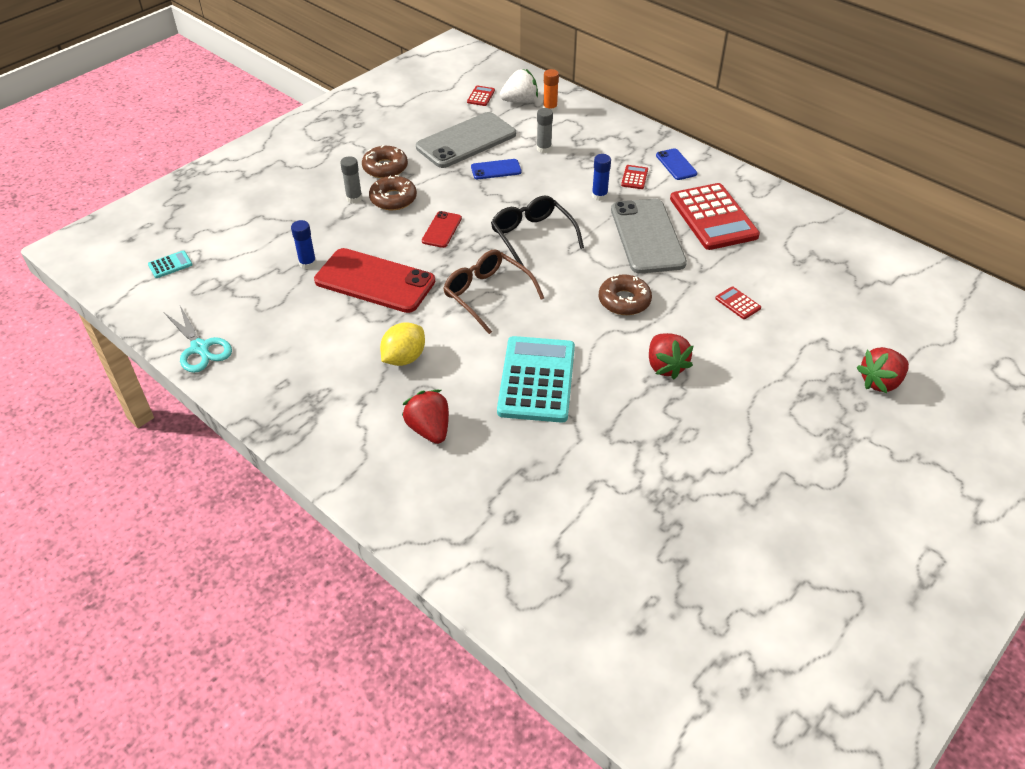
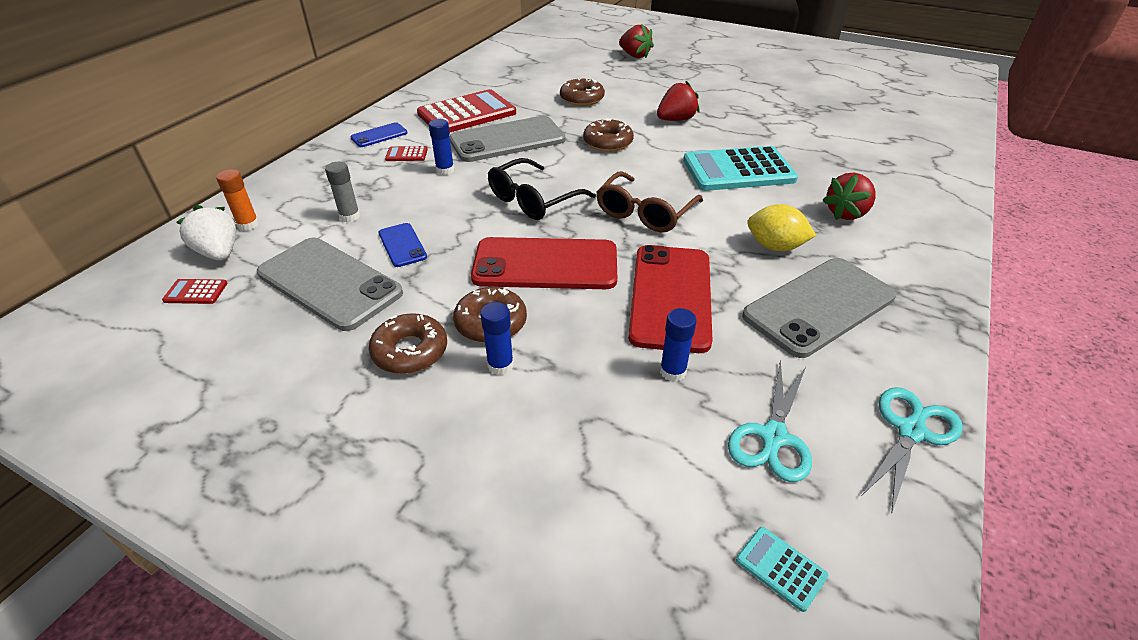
camera: 105 degrees left, 5 degrees down
(236, 288) = (773, 437): none -> turquoise scissors
(323, 354) = (819, 306): none -> grey phone
(354, 198) = (500, 365): grey glue stick -> blue glue stick
(441, 230) = (545, 264): red phone -> red phone, size x2.07
(737, 303) = (582, 99): red calculator -> brown donut

